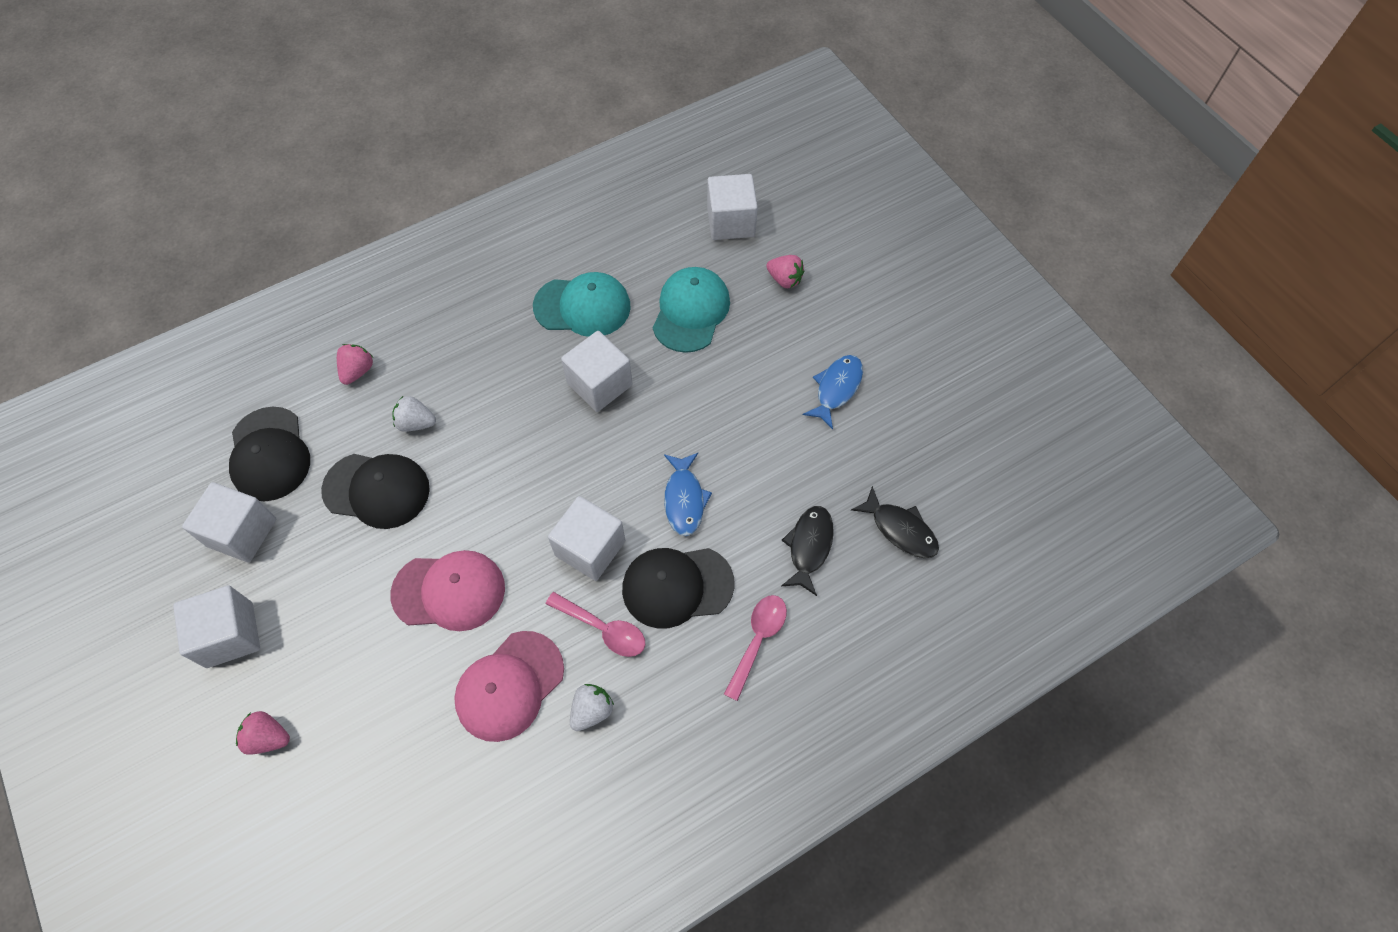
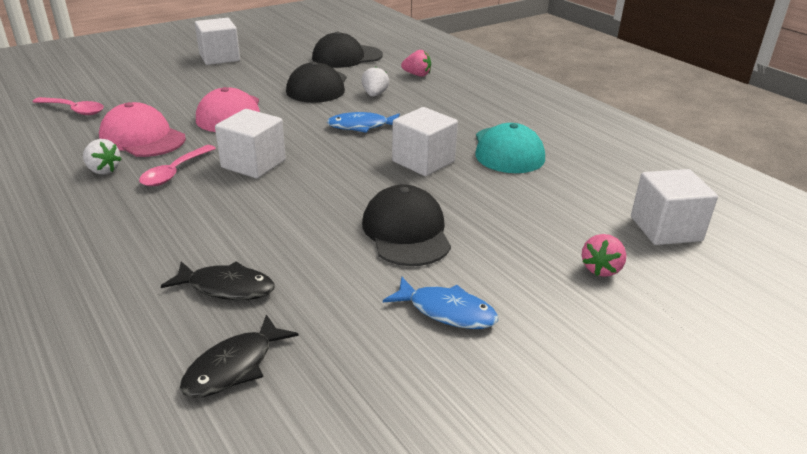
camera: 85 degrees right, 30 degrees down
(242, 532) = (290, 55): white cube -> none
(268, 737) = (146, 71): pink strawberry -> none
(677, 586) = (203, 206): black cap -> black cap (406, 232)
(684, 499) = (296, 207): blue fish -> blue fish (361, 126)
(691, 311) = (525, 206): turquoise cap -> none
(758, 640) = (128, 253): pink spoon -> pink spoon (74, 110)

